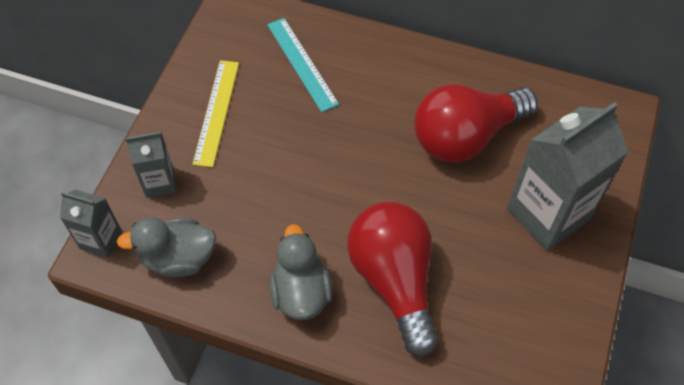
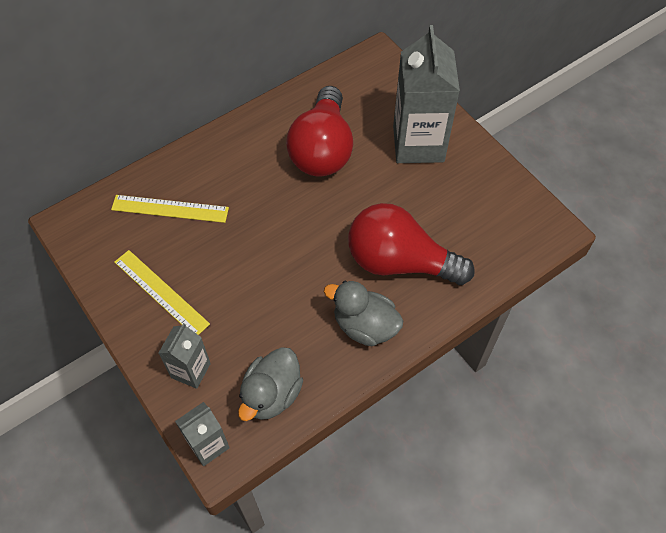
camera: 55 degrees left, 0 degrees up
(302, 64) = (170, 209): turquoise ruler -> yellow ruler

